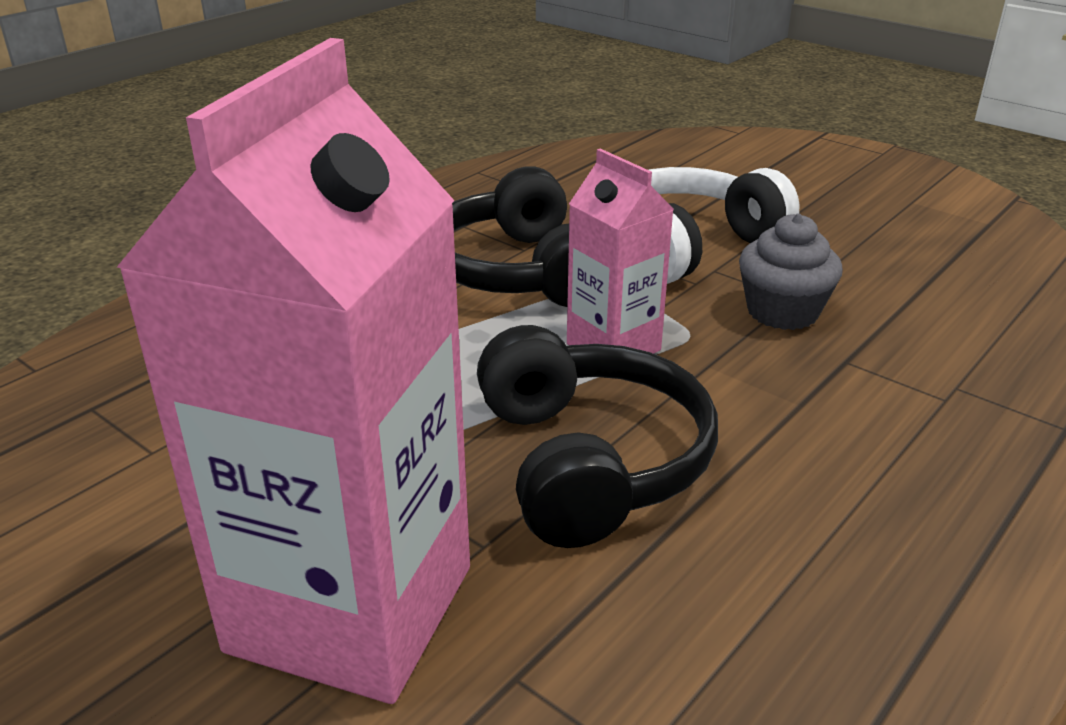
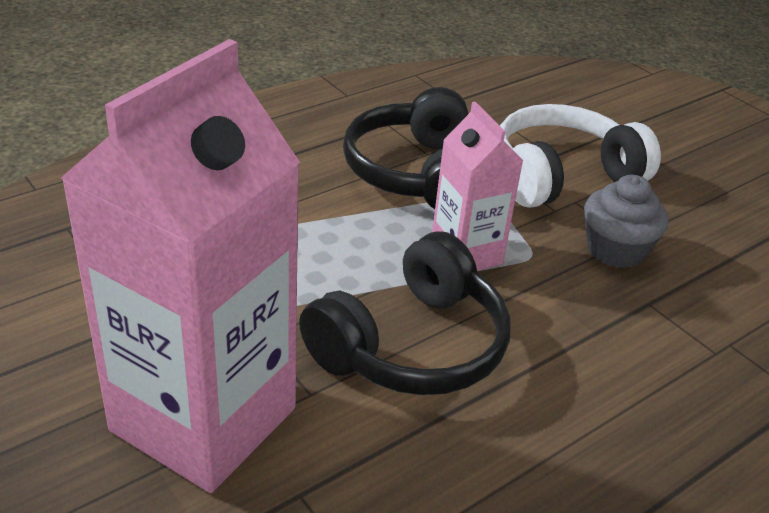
camera: 10 degrees right, 5 degrees up
(590, 462) = (412, 345): black headphones -> black headphones turned 45 degrees clockwise

